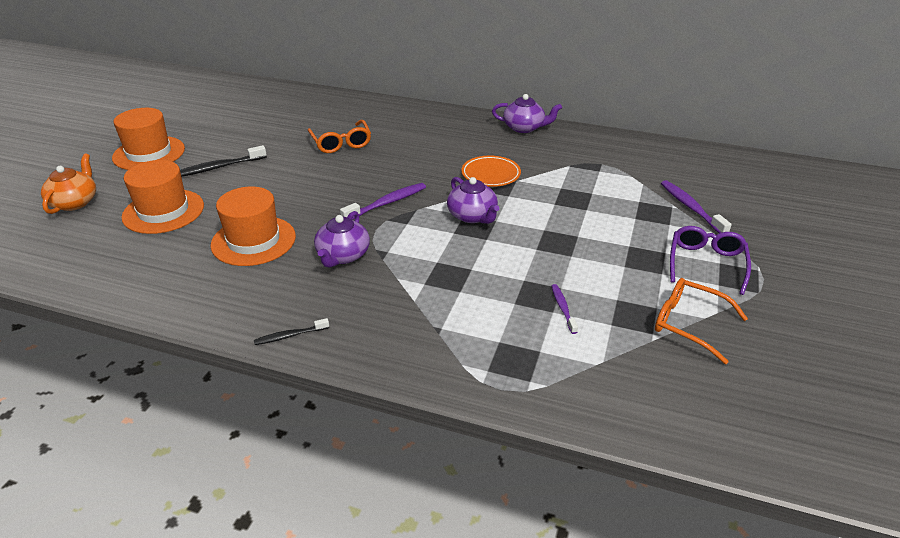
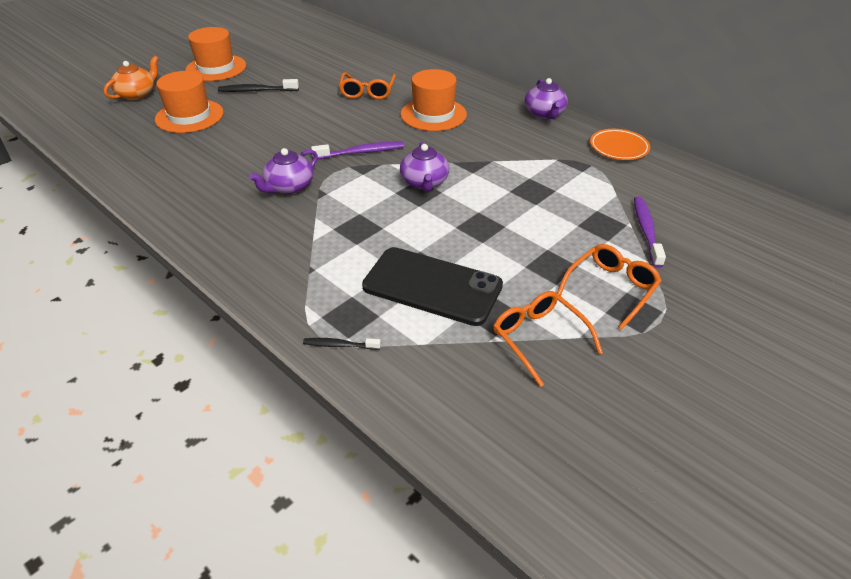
camera: 25 degrees right, 5 degrees up
(253, 241) = (233, 156): orange hat -> orange hat (433, 114)
(290, 335) = (197, 238): black toothbrush -> black toothbrush (340, 345)
(490, 174) = (473, 149): orange plate -> orange plate (618, 148)
(524, 128) = (544, 113): purple teapot -> purple teapot turned 45 degrees clockwise
(563, 308) = (432, 286): purple toothbrush -> black phone
(706, 263) = (611, 288): purple glasses -> orange glasses

